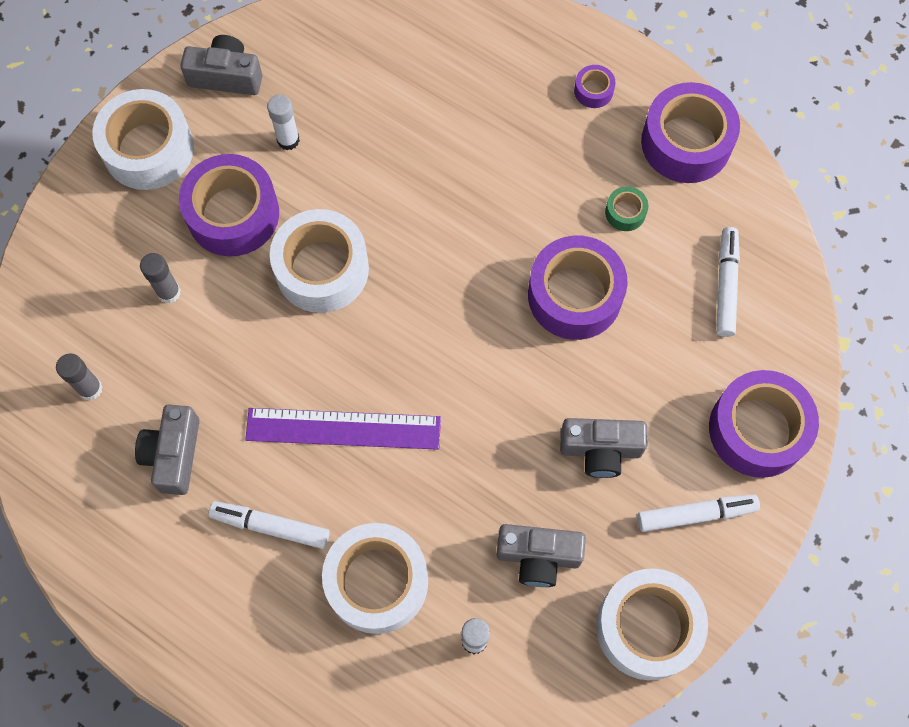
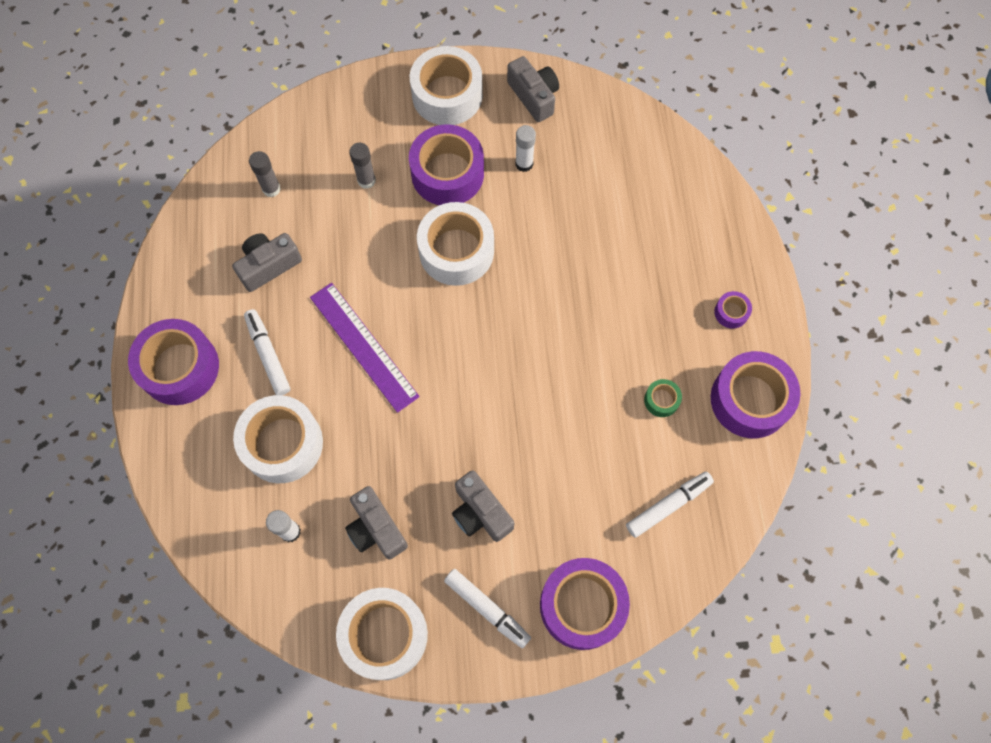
camera: 50 degrees right, 0 degrees up
(574, 295) = (573, 414): purple tape -> purple tape (179, 367)

